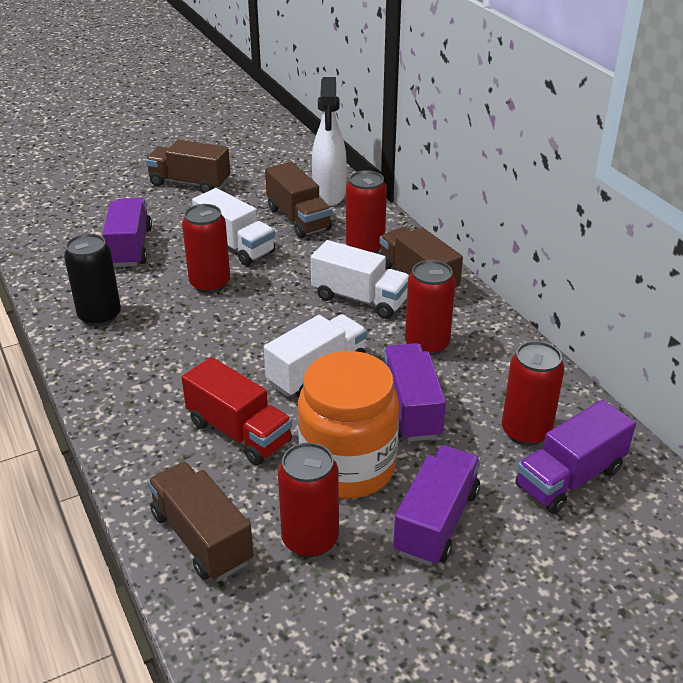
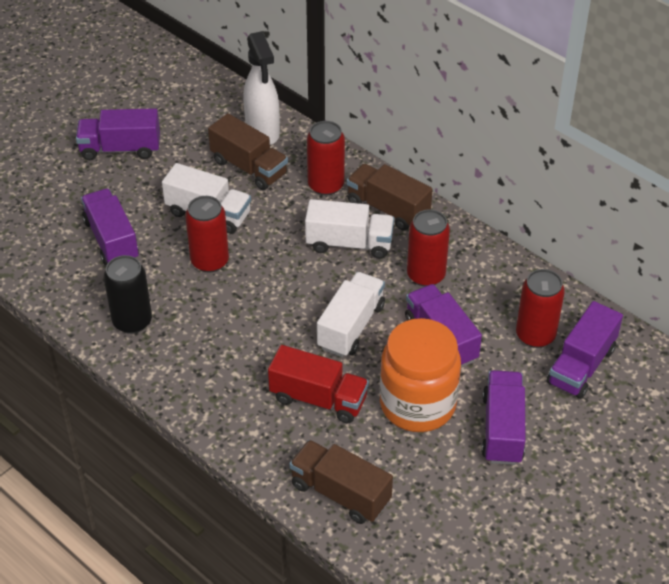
camera: 20 degrees left, 10 degrees up
(190, 183) = (120, 149): brown truck -> purple truck
(310, 539) = (419, 470): red can -> none

